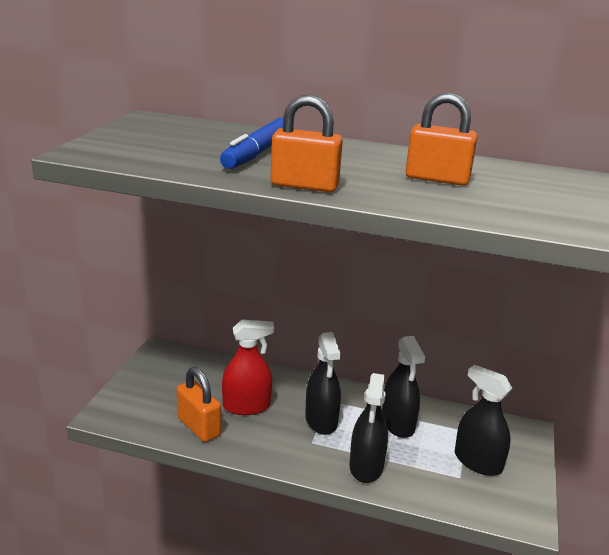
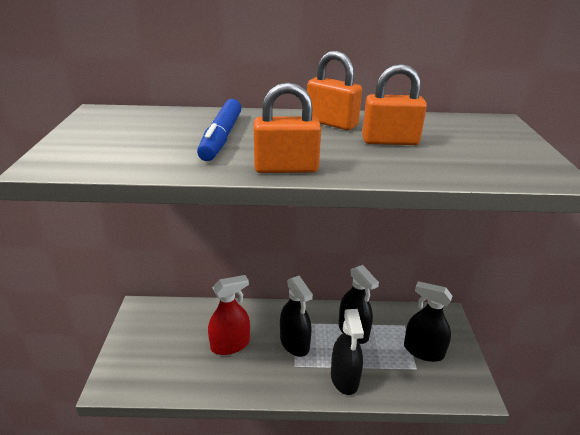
camera: 15 degrees left, 5 degrees up
(199, 427) = (196, 376): orange padlock -> orange padlock (331, 123)

